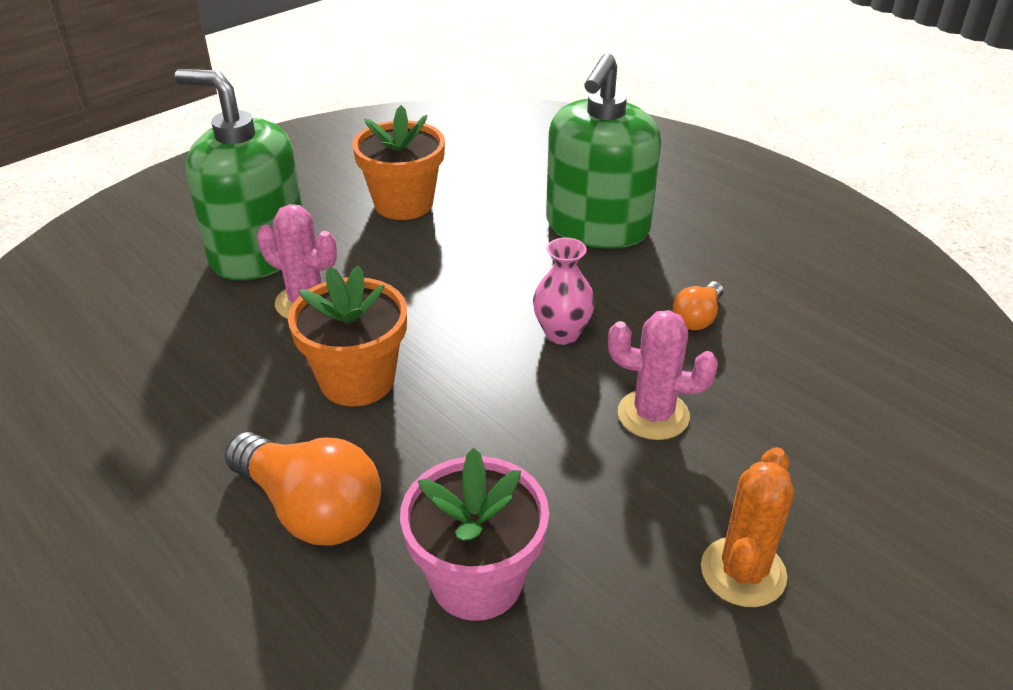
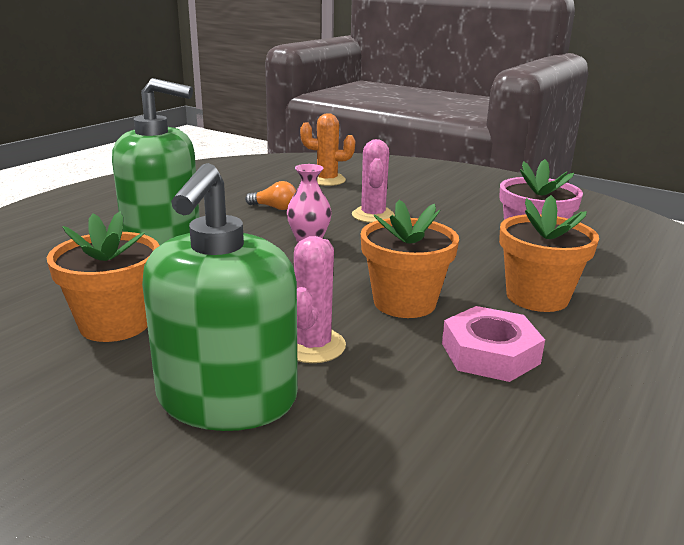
camera: 105 degrees left, 15 degrees down
(221, 416) = (490, 353): none -> pink nut
(311, 509) = (537, 297): orange light bulb -> orange flower pot
(743, 572) = (464, 198): orange cactus -> orange cactus (327, 180)

